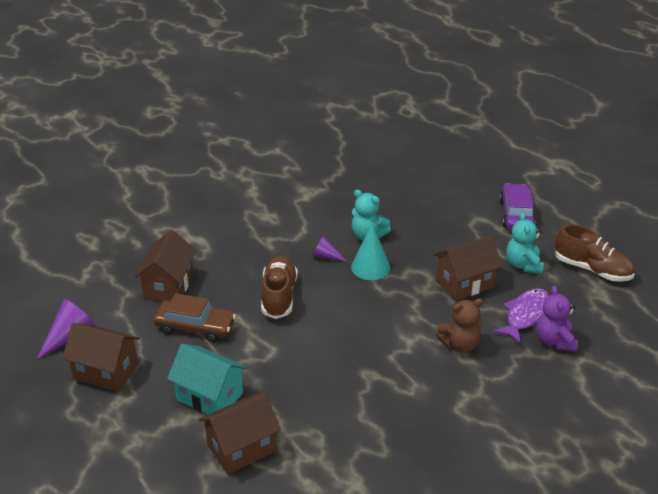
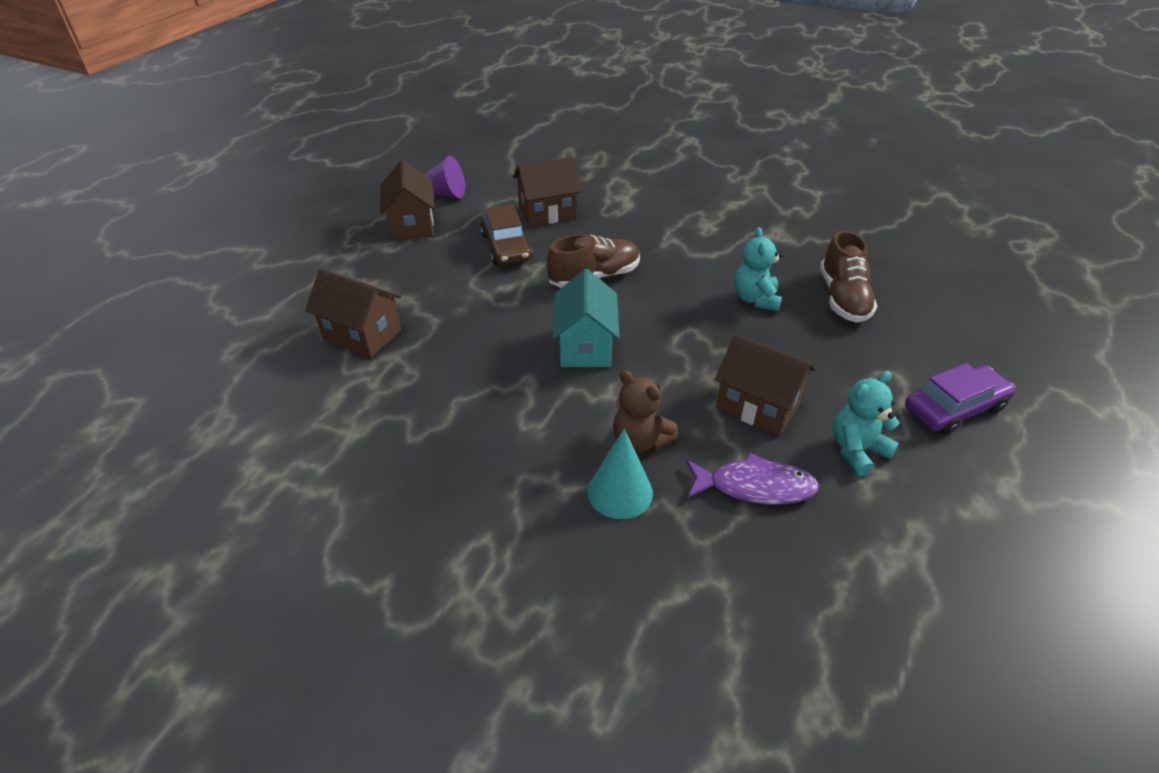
camera: 60 degrees right, 5 degrees up
(209, 396) = (419, 290): turquoise house -> turquoise house (585, 346)
(326, 256) = (687, 283): purple cone -> none
(370, 267) = (704, 320): turquoise cone -> turquoise cone (620, 492)
(554, 341) = (732, 537): purple teddy bear -> none
(592, 269) = (935, 533): brown shoe -> brown shoe (843, 298)

